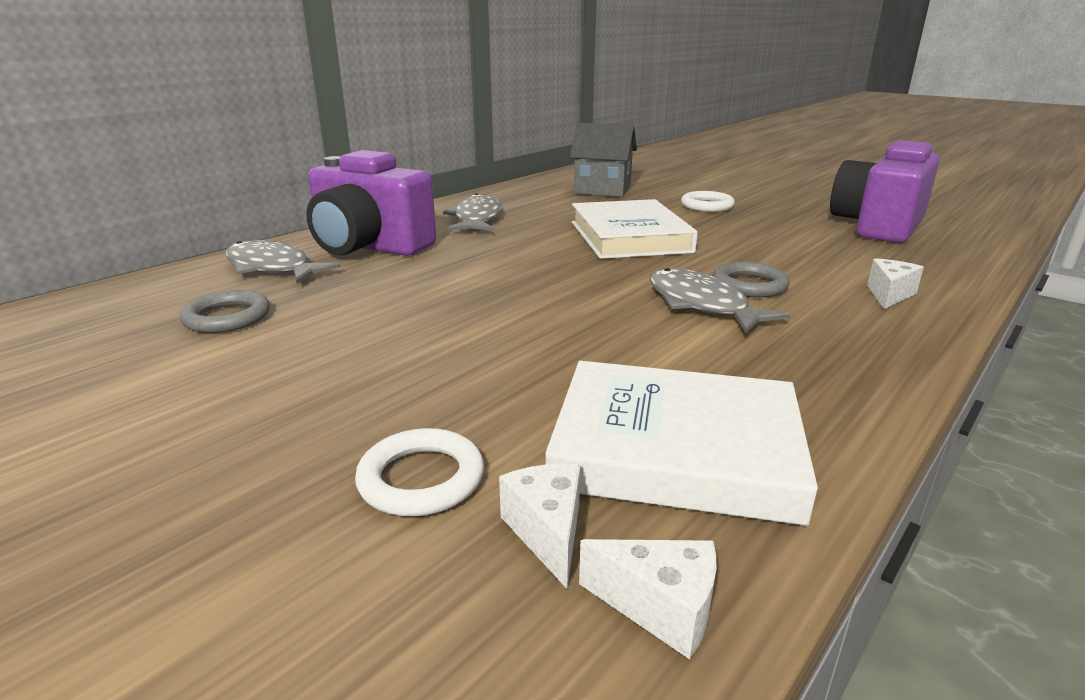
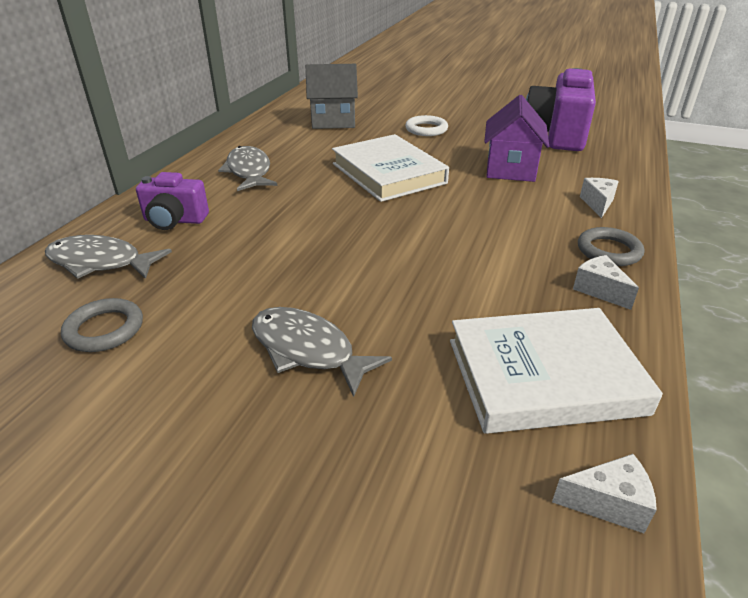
camera: 20 degrees left, 10 degrees up
(369, 247) = (174, 220): purple camera -> purple camera, size x0.56
(421, 479) = (393, 450): white ring -> none
(547, 532) = (507, 468): white cheese -> white cheese (599, 290)
(701, 305) = (483, 237): grey fish -> grey fish (307, 350)
(749, 285) = (504, 211): grey ring -> grey ring (608, 251)
(788, 249) = (510, 169): none -> purple house

